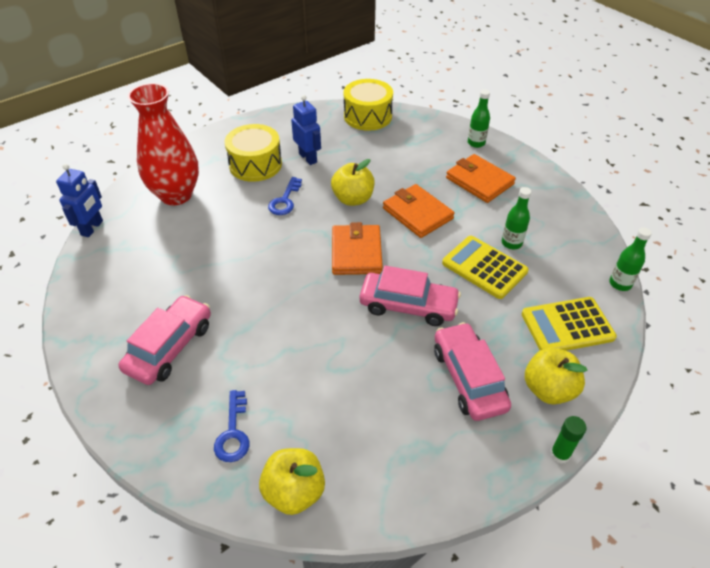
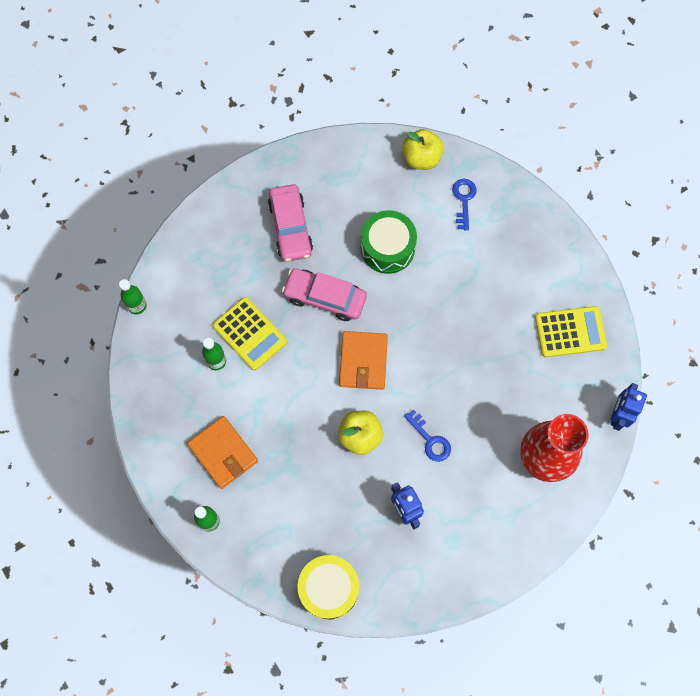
camera: 175 degrees left, 25 degrees up
(170, 347) = (519, 273): pink car -> none
(255, 164) = (463, 503): yellow drum -> none
(285, 200) = (430, 440): blue key -> blue key turned 120 degrees clockwise
(338, 363) = (387, 248): none -> green drum
(417, 213) = (297, 409): orange wallet -> none
(548, 389) = (234, 214): yellow apple -> none
(560, 454) = (243, 167): green glue stick -> none
(567, 326) = (199, 267): yellow calculator -> yellow calculator (570, 332)

